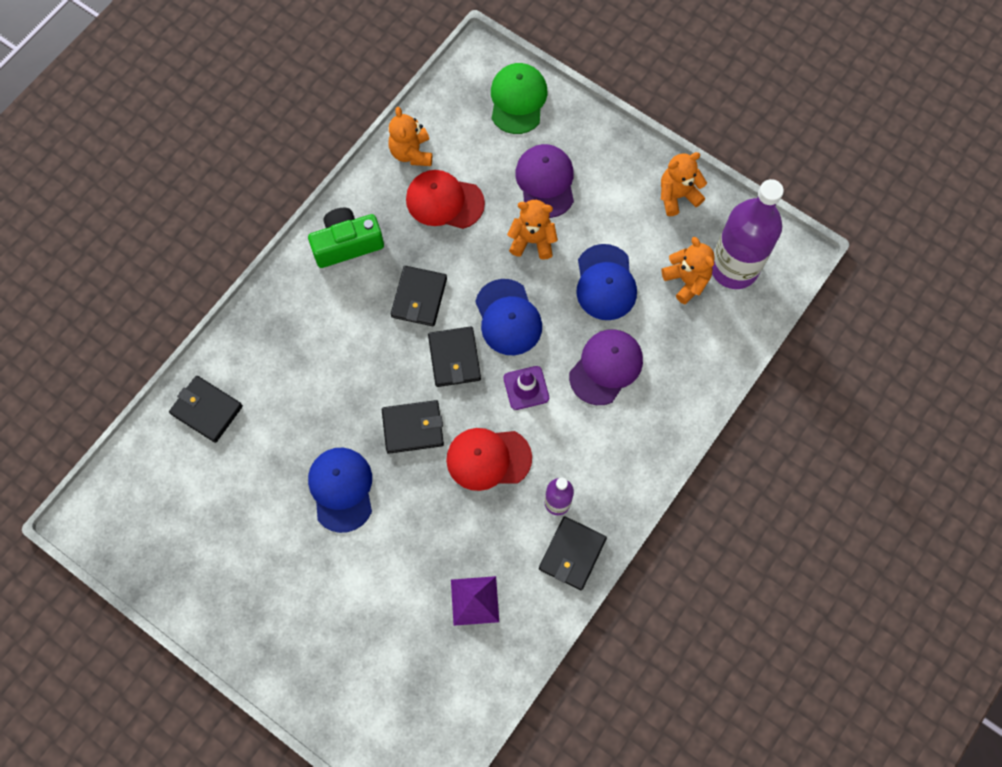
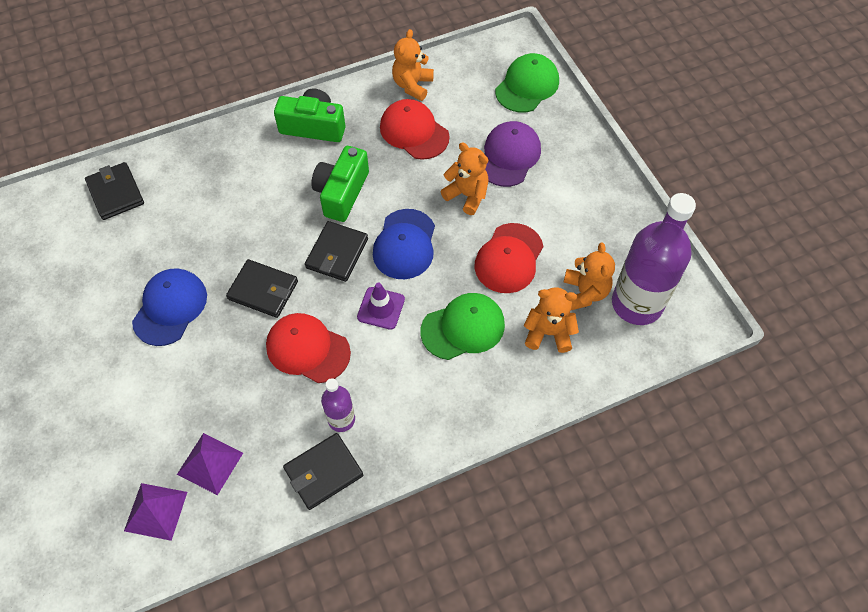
camera: 30 degrees right, 10 degrees down
(419, 297) = (341, 193): black wallet -> green camera
(458, 664) = (155, 511): none -> purple pyramid
(605, 282) = (509, 258): blue cap -> red cap
(606, 367) = (463, 327): purple cap -> green cap
(677, 196) = (620, 220): orange teddy bear -> orange teddy bear (548, 333)

